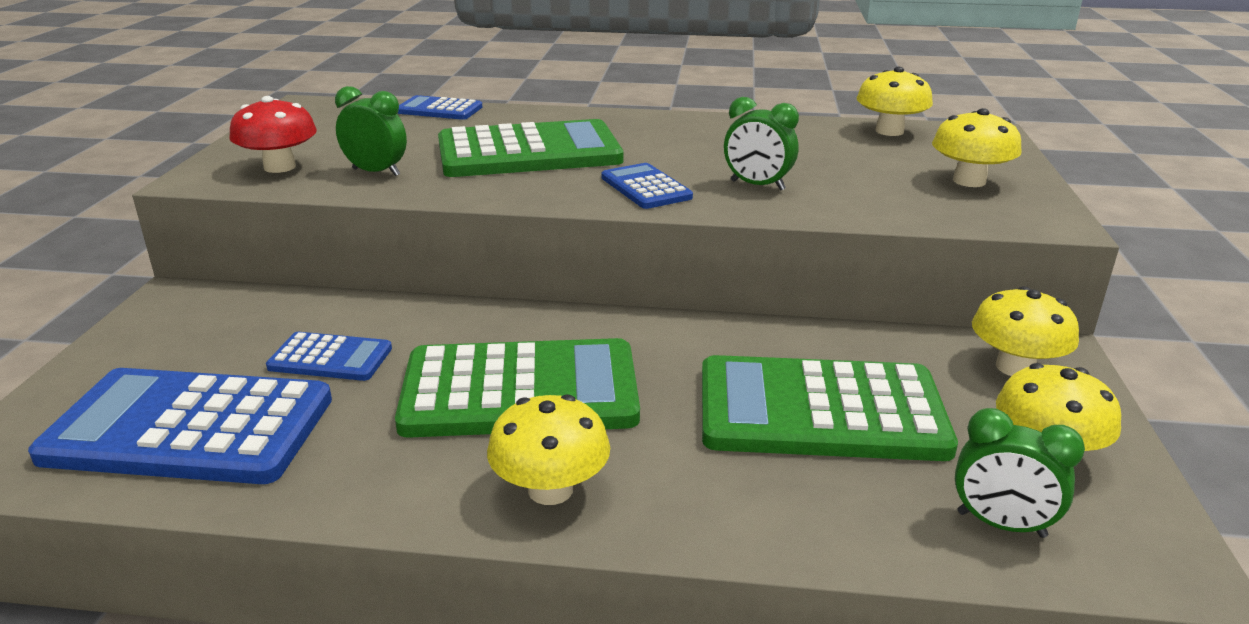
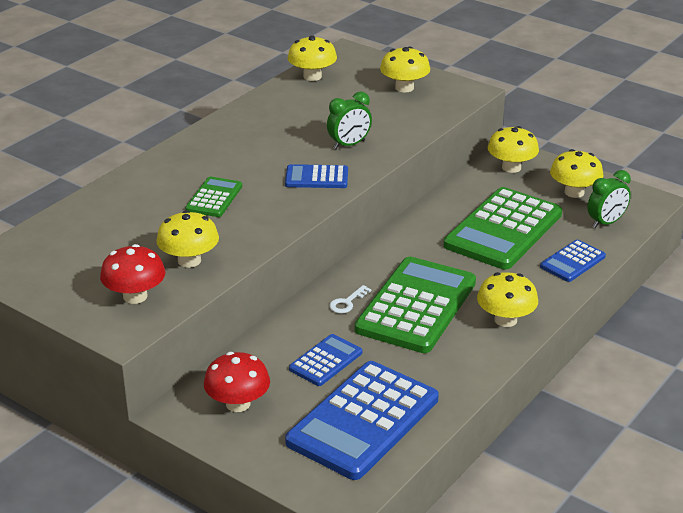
camera: 60 degrees left, 5 degrees up
(204, 326) = (238, 403): none -> red mushroom
(376, 172) = (189, 261): green clock -> yellow mushroom
(439, 110) = (78, 209): blue calculator -> blue calculator (572, 262)
(484, 335) = (347, 302): none -> white key
(529, 152) = (214, 198): green calculator -> green calculator, size x0.49

